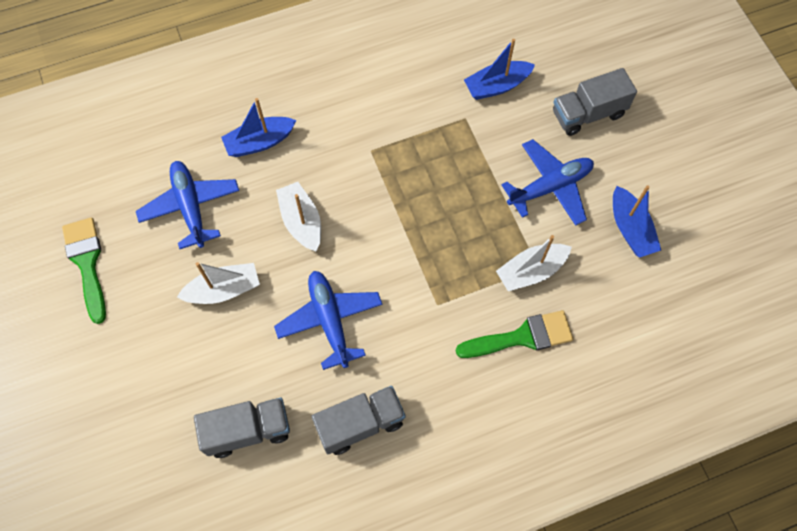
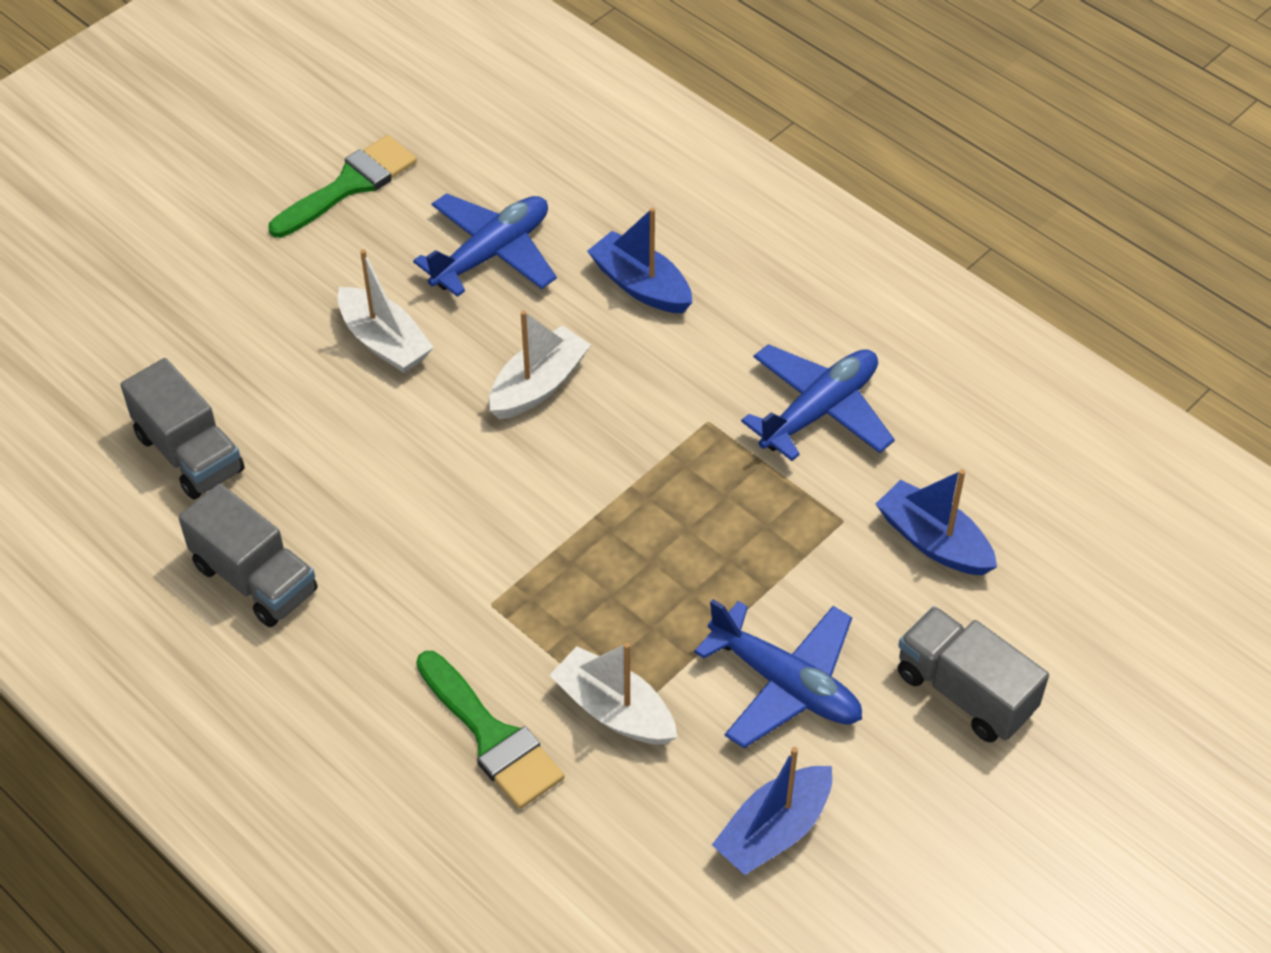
camera: 65 degrees right, 15 degrees down
(330, 320) = (397, 481): blue plane -> blue plane (819, 411)

